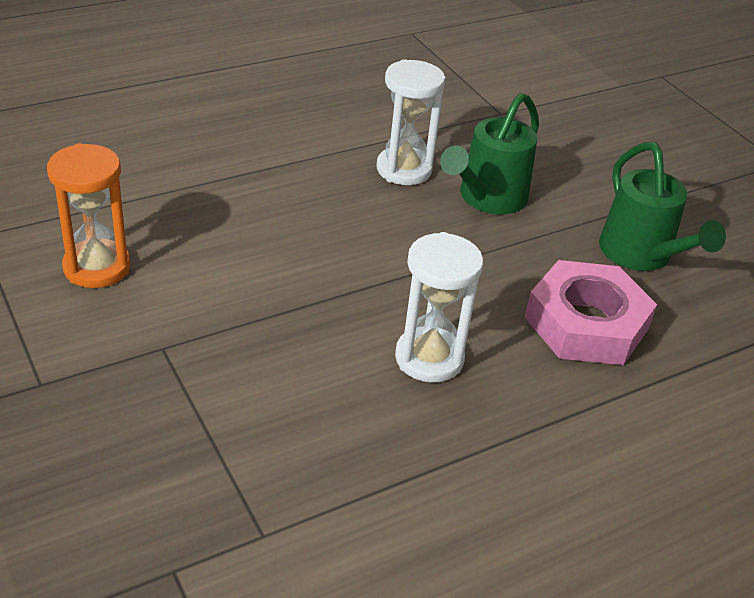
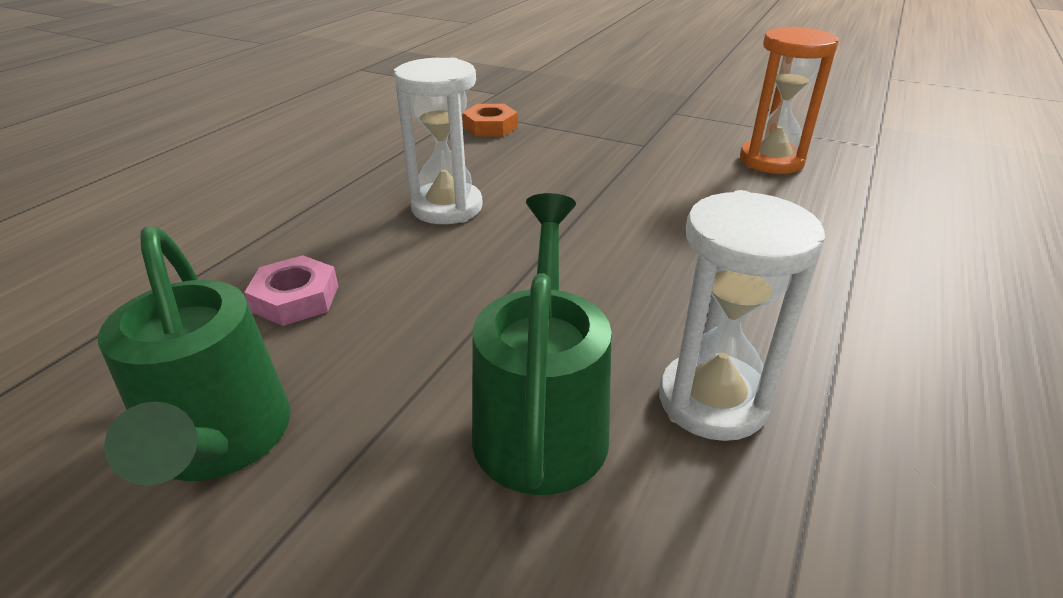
camera: 150 degrees right, 5 degrees down
(274, 473) = (490, 127): none -> orange nut
(586, 323) = (295, 298): pink nut -> pink nut, size x0.52
(641, 256) = (221, 444): green watering can -> green watering can turned 150 degrees counterclockwise

